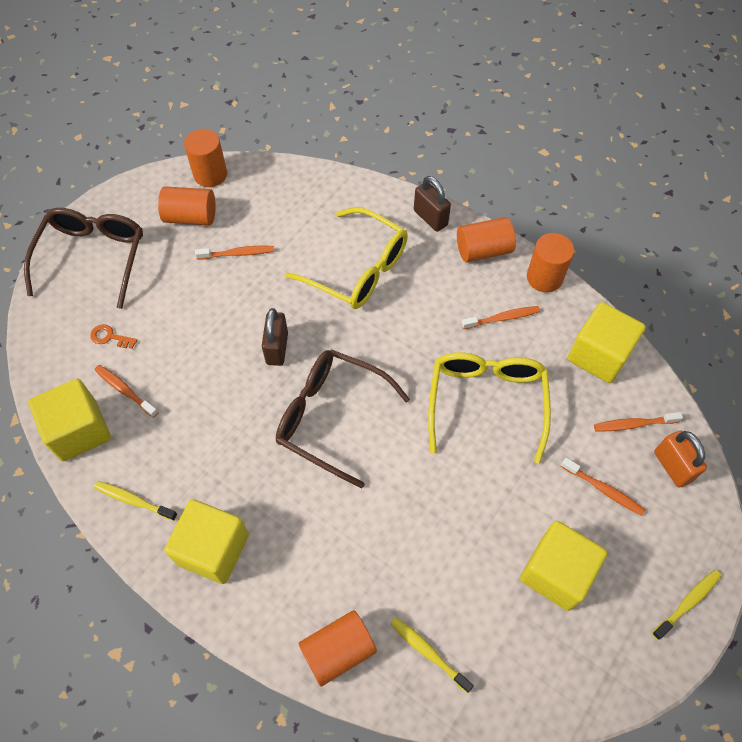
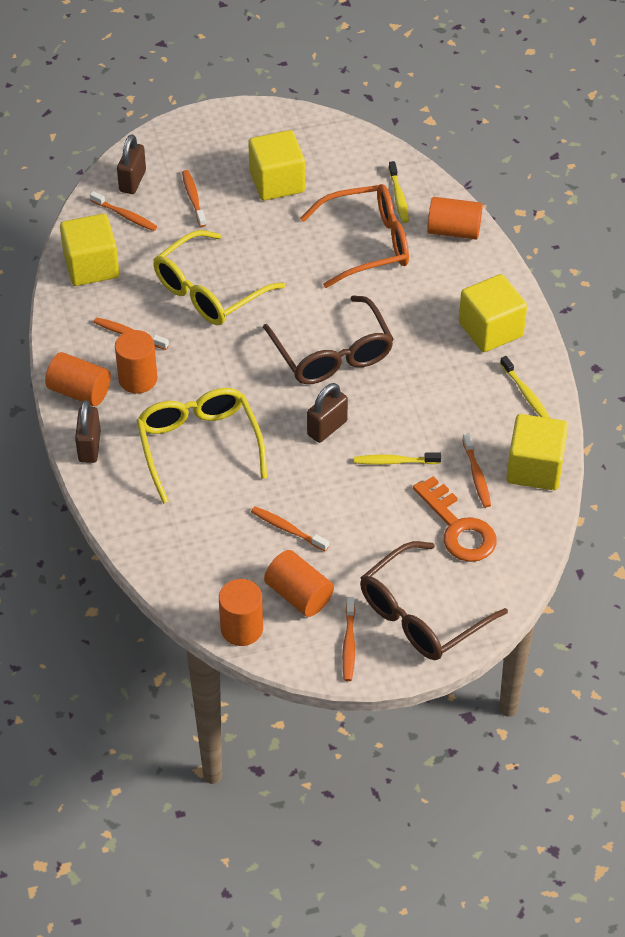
camera: 140 degrees left, 10 degrees down
(110, 337) = (458, 528): orange key -> orange key, size x2.14
(130, 208) = (349, 644): none -> orange toothbrush
(405, 563) = (367, 244): none -> orange glasses
(544, 277) = (59, 340): orange cylinder -> orange cylinder (138, 379)
(672, 466) = (132, 181): orange padlock -> brown padlock
(687, 603) = (216, 123): yellow toothbrush -> yellow toothbrush (394, 461)

